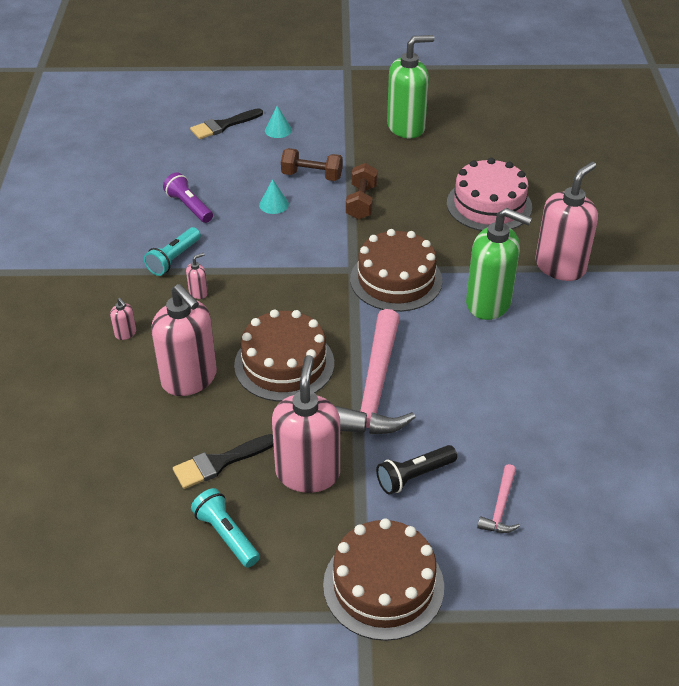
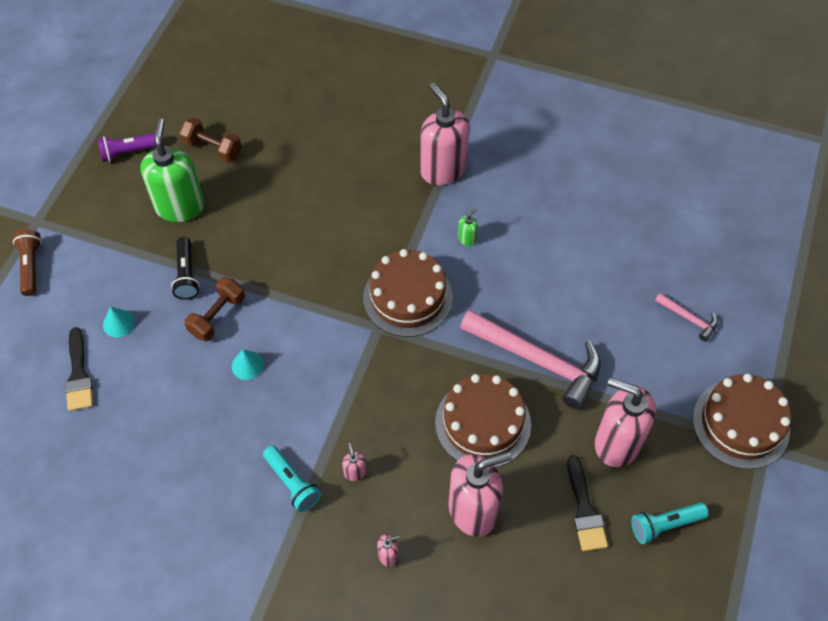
camera: 70 degrees left, 15 degrees up
(189, 206) = (211, 447): purple flashlight -> purple flashlight (129, 152)
(305, 77) = (31, 266): none -> brown flashlight
(361, 202) = (283, 287): brown dumbbell -> brown dumbbell (212, 148)
(414, 476) = (642, 365): black flashlight -> black flashlight (186, 275)
(489, 205) = (337, 187): pink cake -> none
(489, 303) = (467, 239): green soap dispenser -> green soap dispenser, size x0.40

